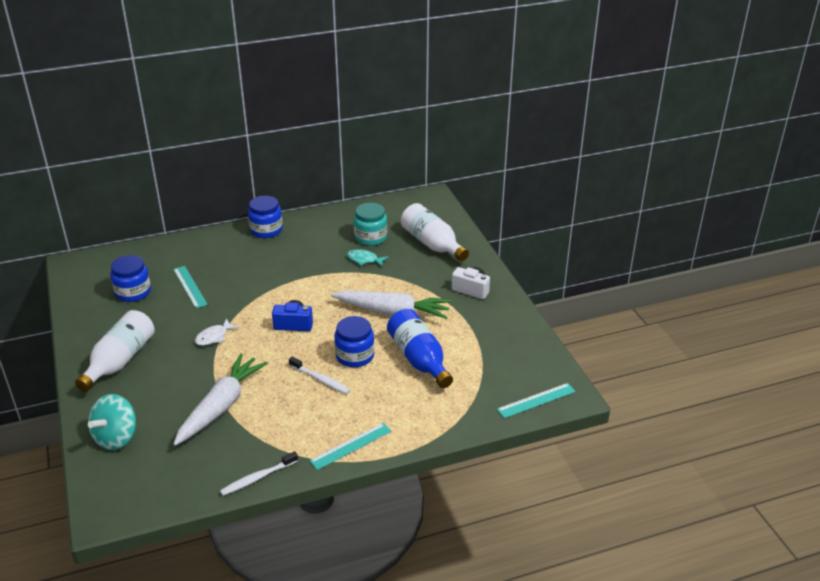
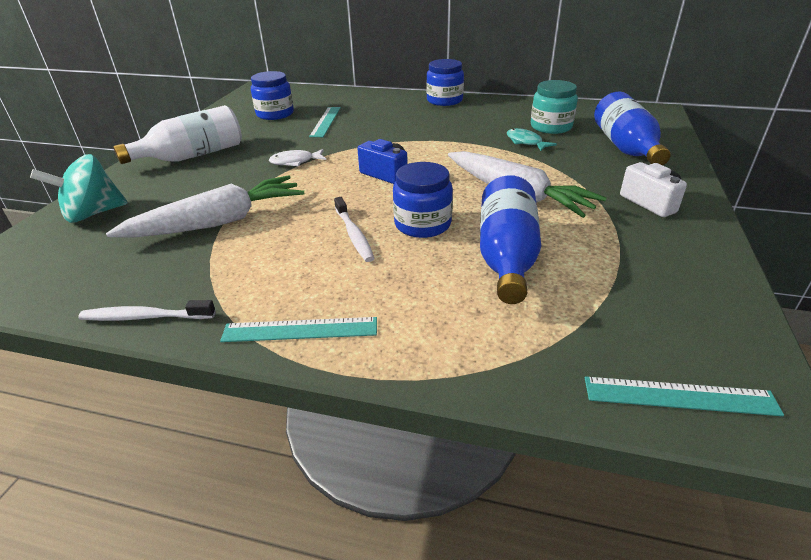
camera: 35 degrees right, 0 degrees up
(432, 244) = (625, 148): white bottle -> blue bottle

